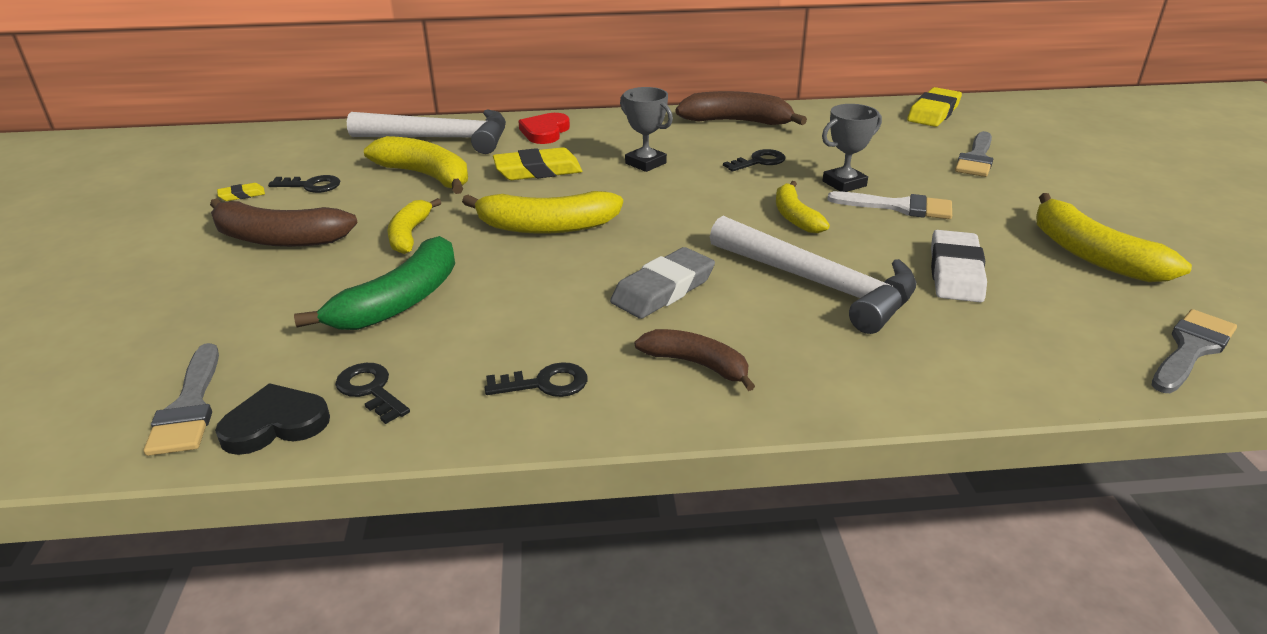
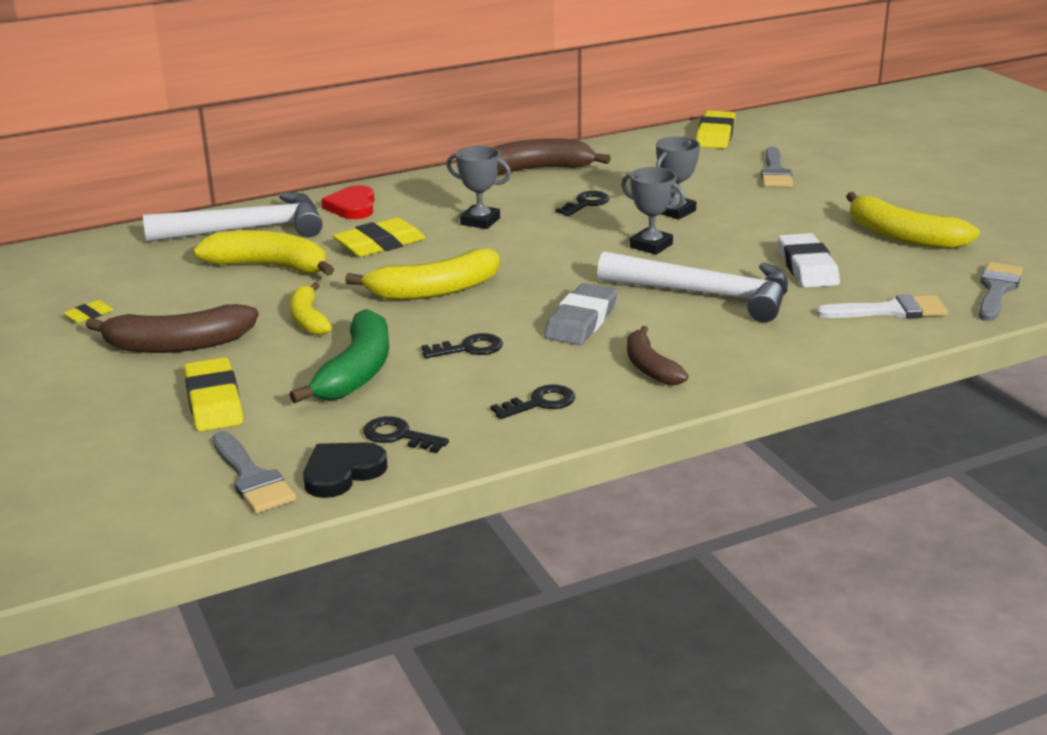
camera: 20 degrees left, 5 degrees down
(247, 306) = (214, 401): none -> yellow eraser
(311, 185) = (155, 294): black key -> black key (469, 348)
(697, 364) = (650, 367): brown banana -> brown banana turned 120 degrees counterclockwise
(795, 217) = (651, 246): yellow banana -> grey trophy
(899, 207) = (733, 224): white brush -> white brush (890, 311)

